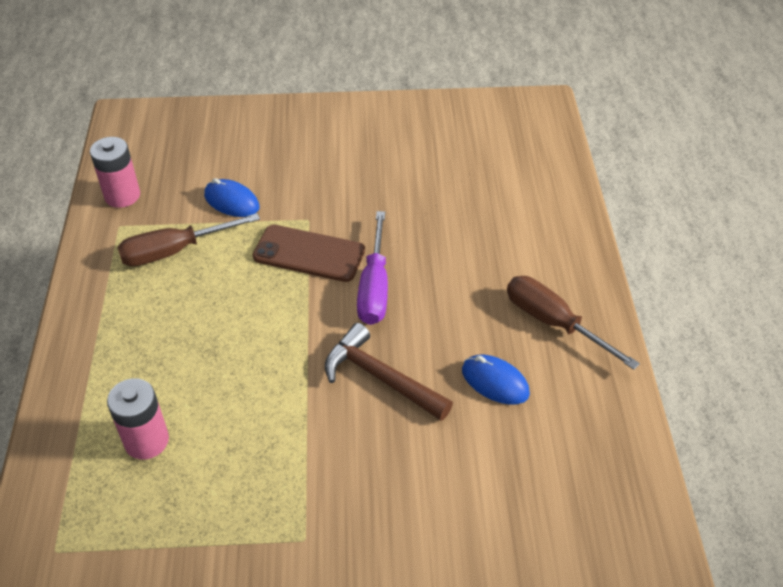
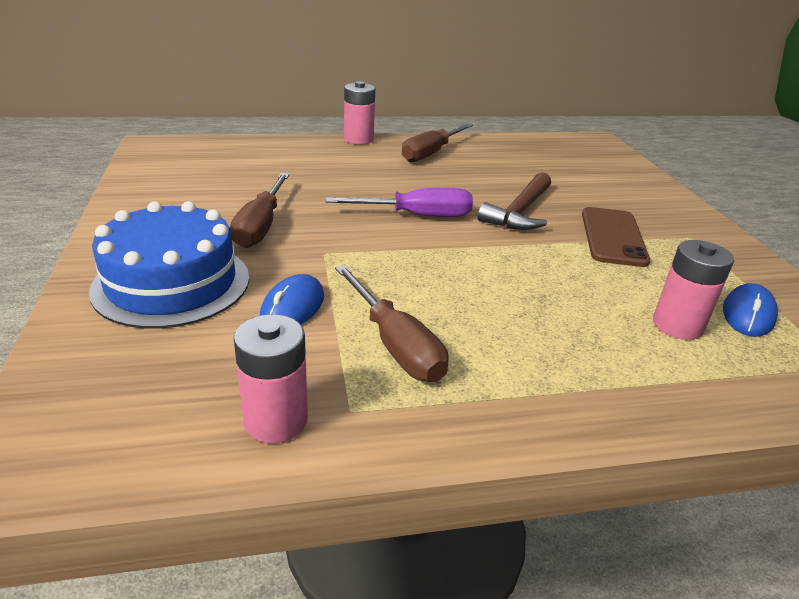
camera: 100 degrees left, 15 degrees down
(276, 143) = (172, 283): none -> blue cake
(309, 254) = (379, 250): brown phone -> brown phone (613, 237)
(359, 182) = (261, 226): none -> brown screwdriver
(495, 382) = (497, 172): blue mouse -> blue mouse (748, 314)
(590, 257) = (358, 139): none -> pink battery

